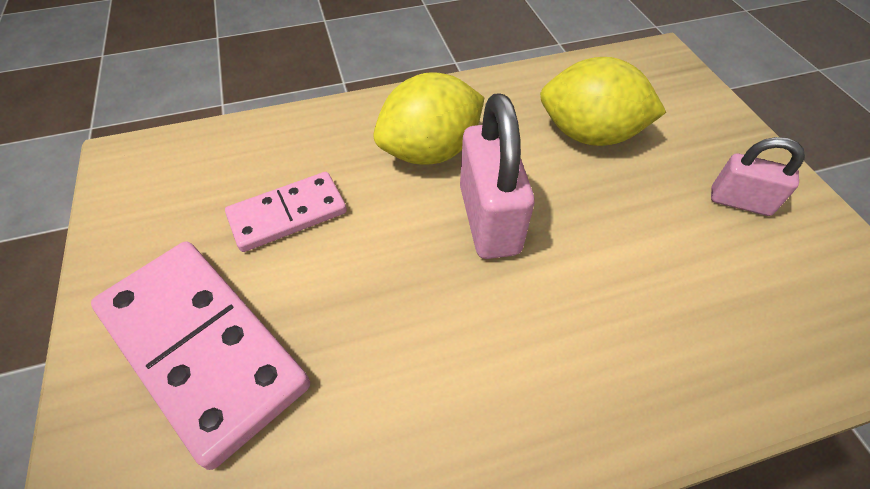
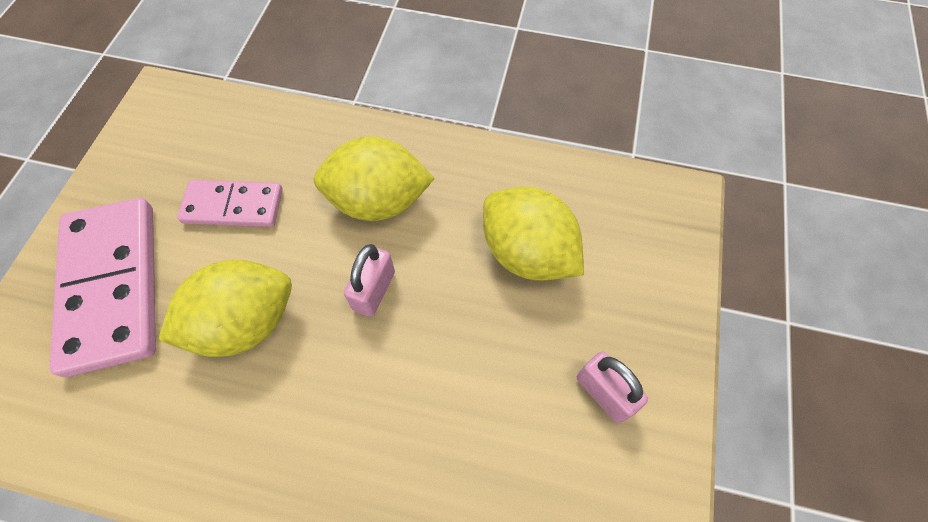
camera: 30 degrees right, 10 degrees up
(386, 306) = (245, 323): none -> yellow lemon
(489, 219) = (374, 291): pink padlock -> pink padlock, size x0.60

